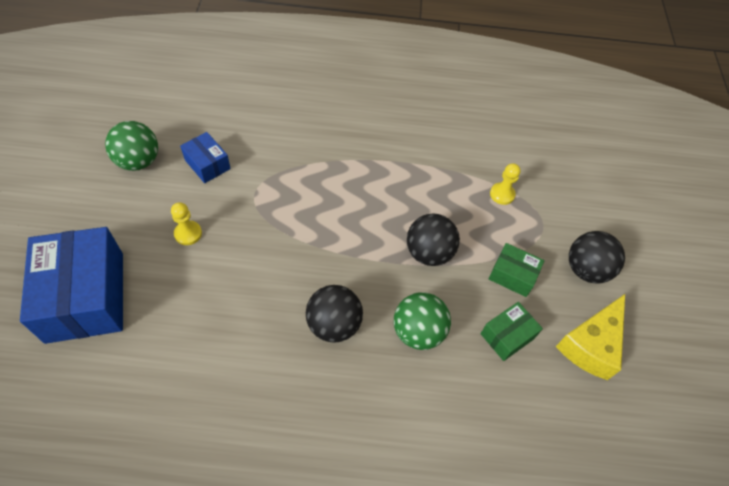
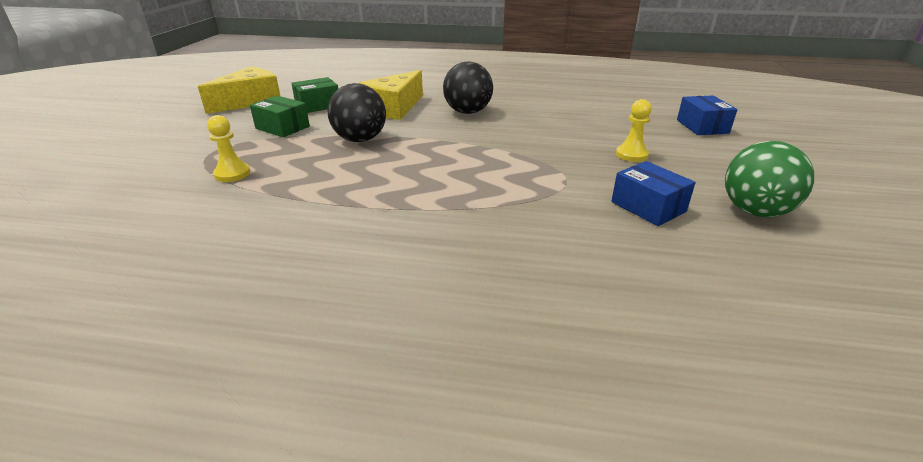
camera: 170 degrees left, 25 degrees down
(85, 296) = (702, 126): blue box -> blue box, size x0.49
(418, 332) = (394, 108): green ball -> yellow cheese
(586, 269) = (201, 129): black ball -> none

